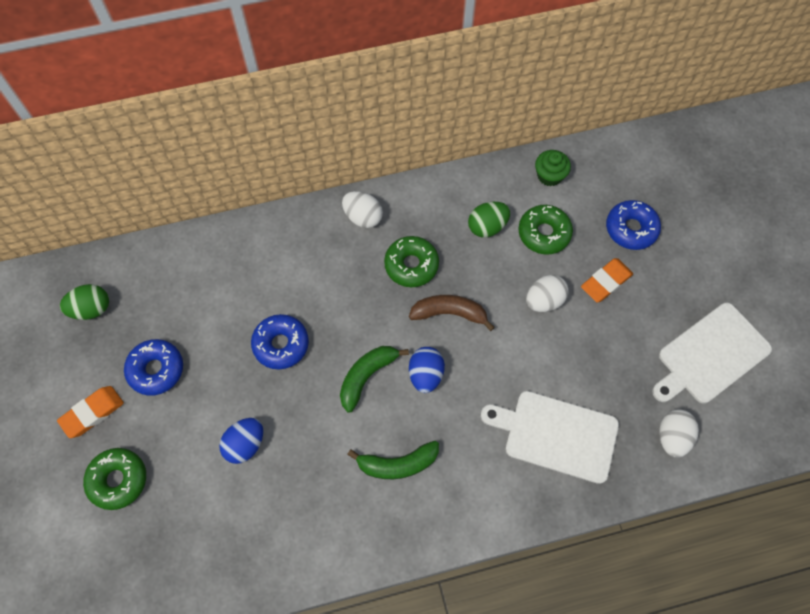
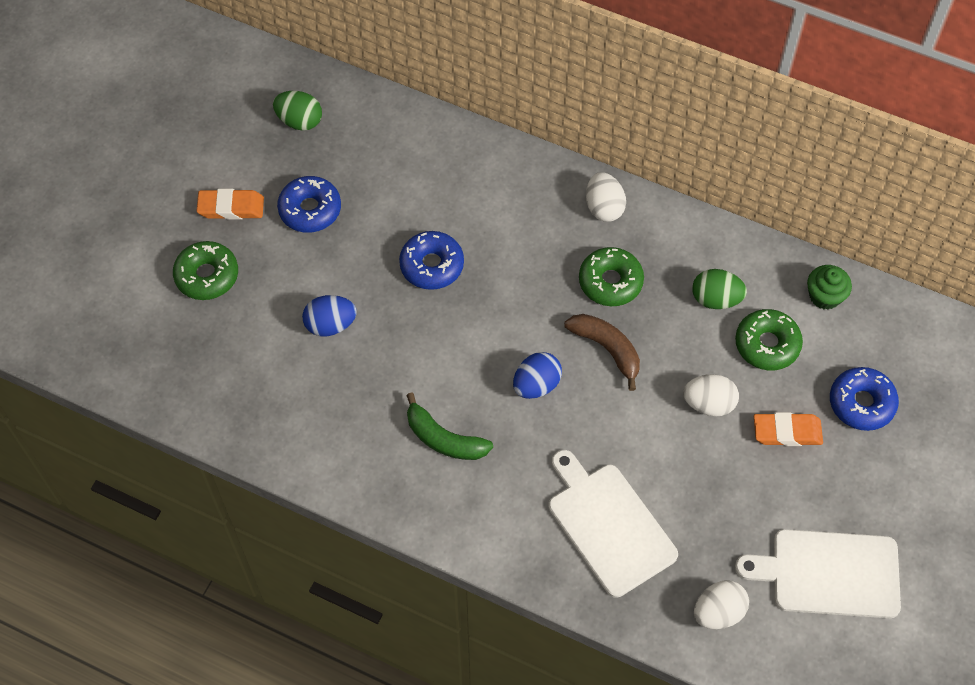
camera: 40 degrees right, 5 degrees down
(367, 376) = (482, 347): green banana -> none

